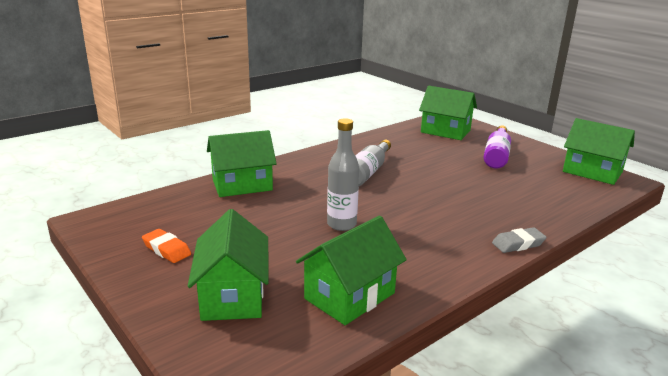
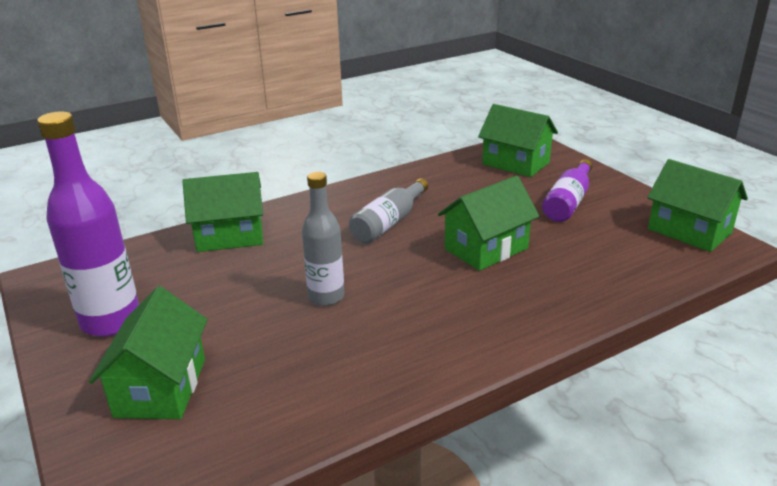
camera: 10 degrees right, 5 degrees up
(167, 249) = (111, 321): orange eraser -> purple bottle
(349, 296) = (295, 397): green house -> green house (486, 248)
(518, 244) = (537, 336): grey eraser -> none

